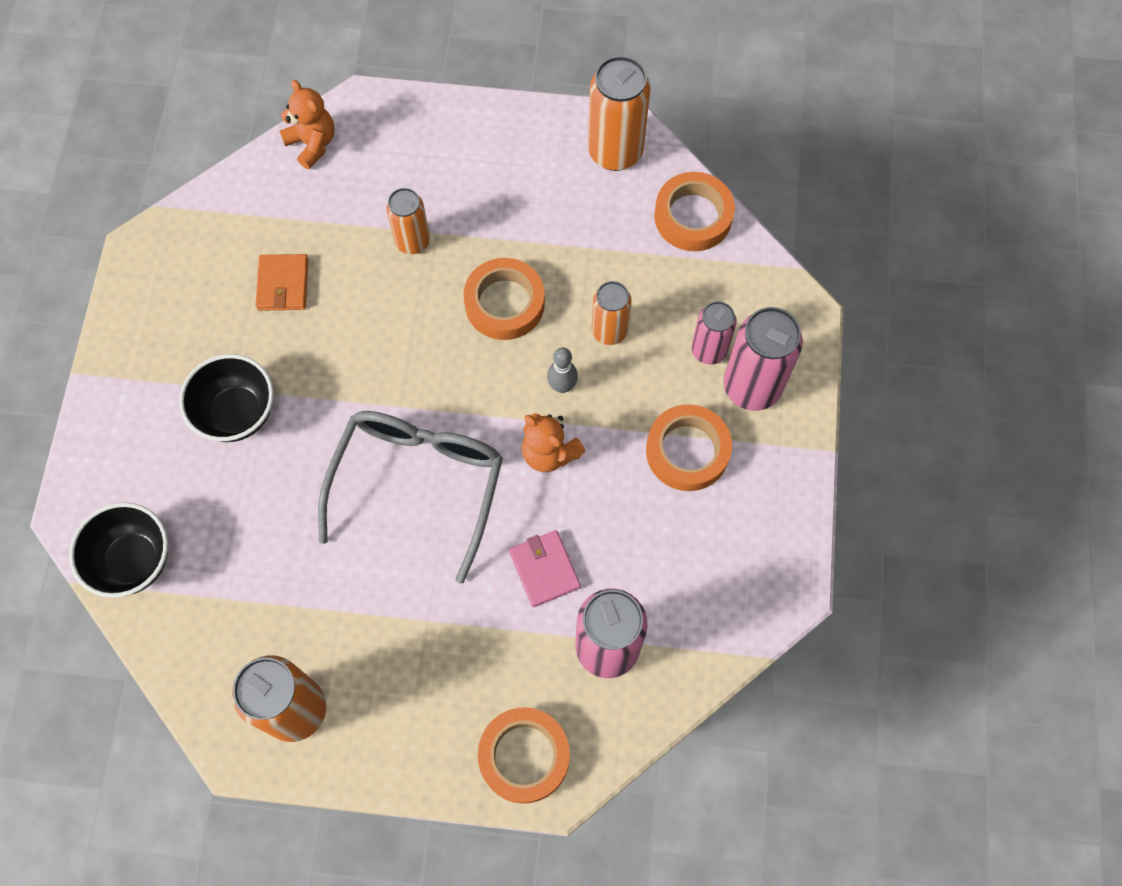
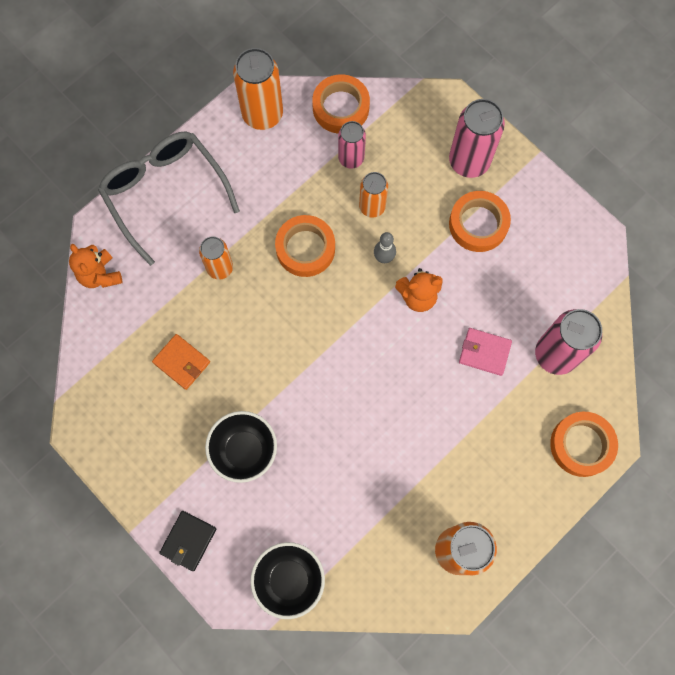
camera: 50 degrees left, 5 degrees up
(102, 433) = (188, 541): none -> black wallet
(312, 143) = (100, 275): orange teddy bear -> orange teddy bear turned 120 degrees counterclockwise
(418, 485) = (377, 382): grey glasses -> grey glasses (165, 193)
(709, 350) = (428, 165): pink can -> pink can (351, 158)

